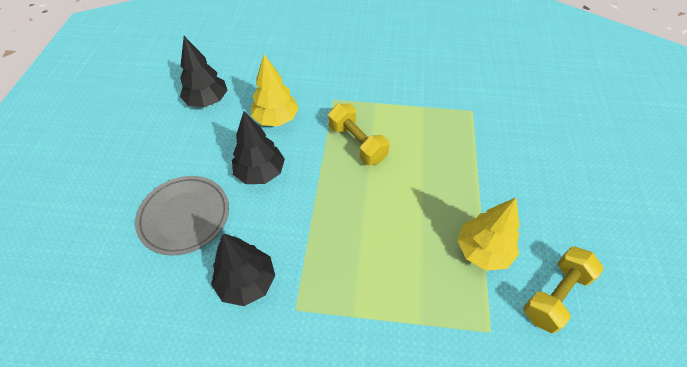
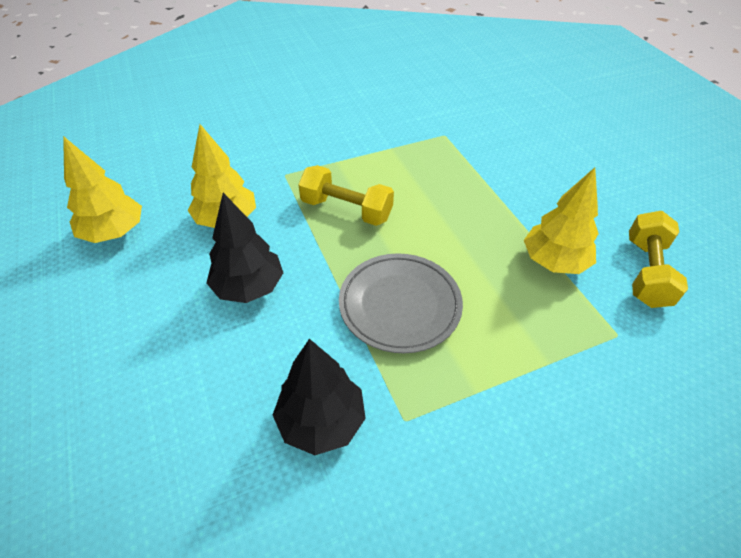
camera: 30 degrees left, 5 degrees down
(184, 216) = (177, 384): grey plate -> grey plate (400, 305)
(207, 101) = (114, 233): black tree -> yellow tree

